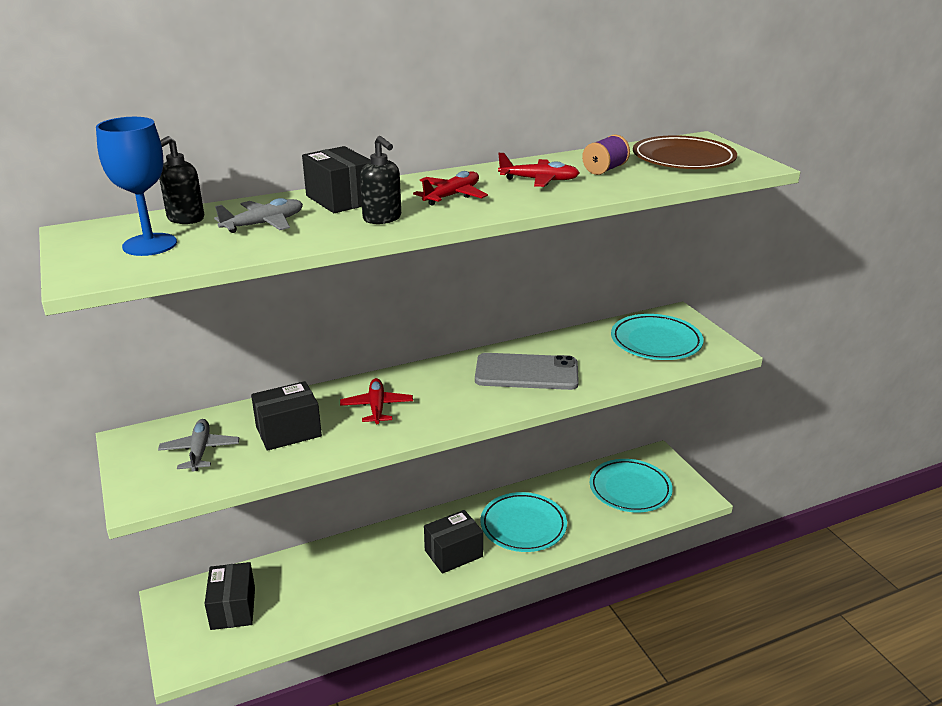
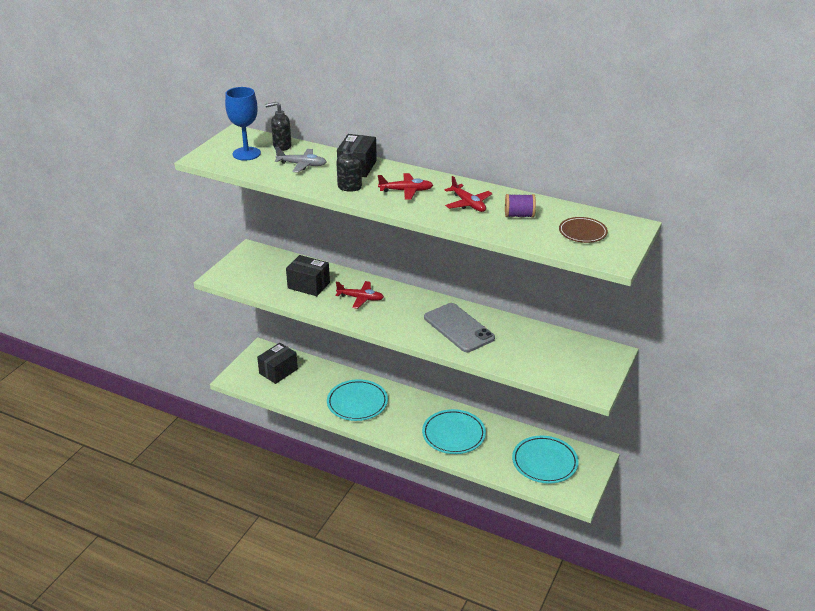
camera: 50 degrees right, 5 degrees up
(200, 451) = (265, 271): grey plane -> none
(377, 407) = (360, 298): red plane -> red plane turned 60 degrees clockwise
(453, 553) = (399, 420): black box -> none
(656, 342) = (563, 359): turquoise plate -> turquoise plate (357, 403)
(683, 159) = (582, 232): brown plate -> brown plate, size x0.61

